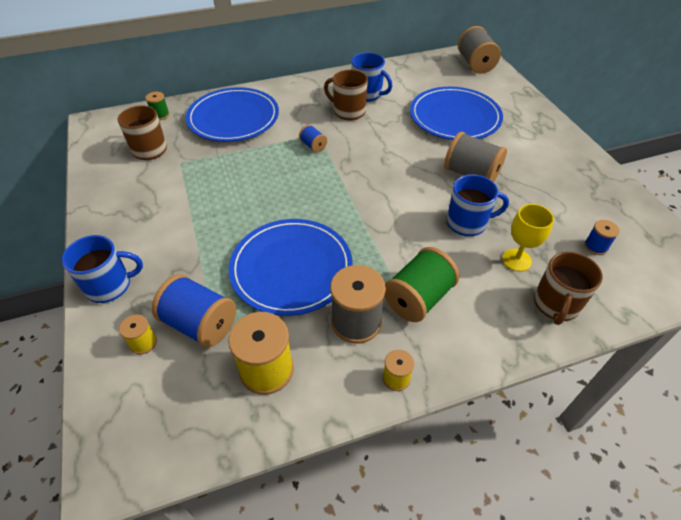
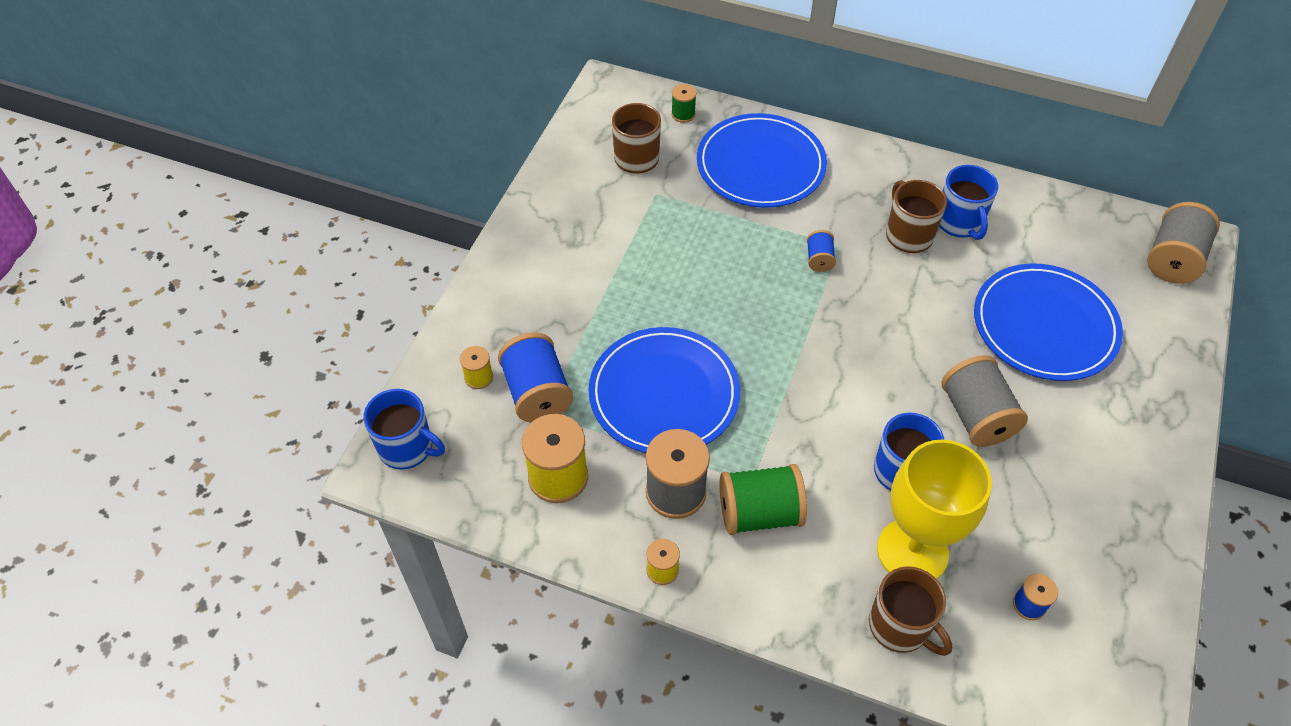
camera: 40 degrees right, 5 degrees up
(110, 286) = (490, 300): blue mug -> blue mug (407, 448)
(516, 260) = (912, 551): yellow goblet -> yellow goblet, size x1.79
(556, 305) = (900, 626): brown mug -> brown mug turned 105 degrees counterclockwise

